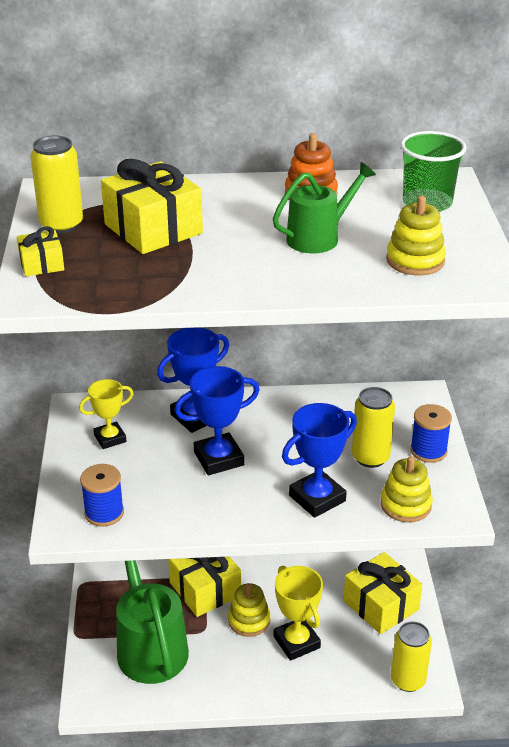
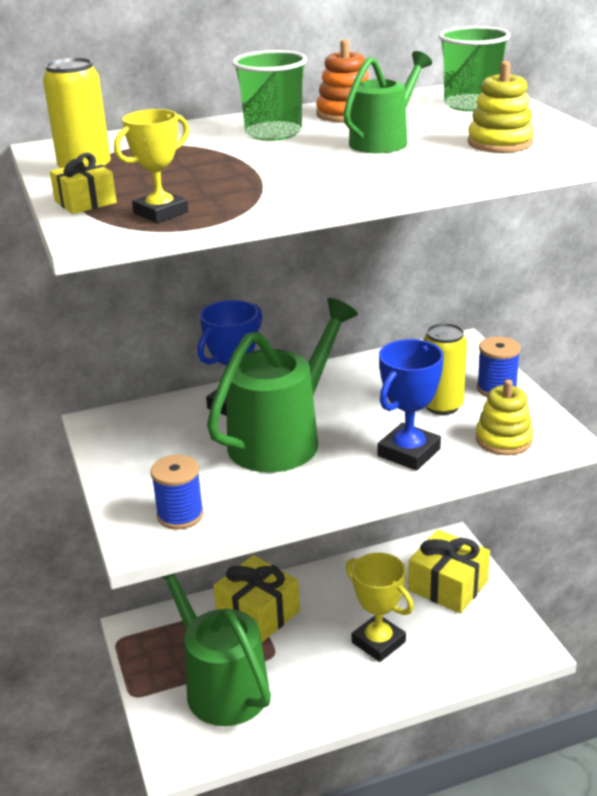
camera: 15 degrees left, 5 degrees down
(110, 438) = (150, 443): yellow trophy -> yellow trophy (160, 213)
(153, 229) = (195, 159): yellow gift -> none
(219, 459) = (282, 438): blue trophy -> green watering can
(235, 208) = (273, 133): none -> green cup
(249, 620) = (318, 633): yellow stacking toy -> none
(408, 680) = (509, 650): yellow can -> none

